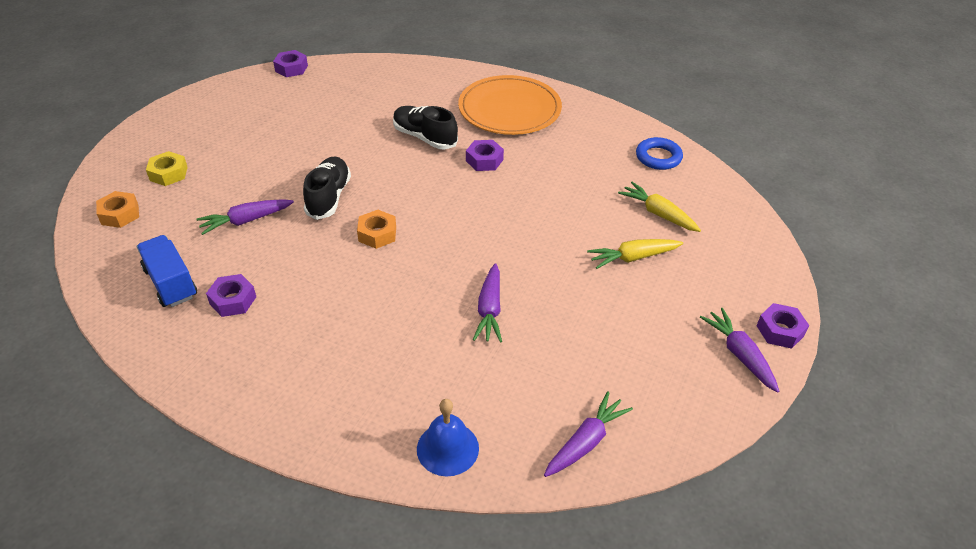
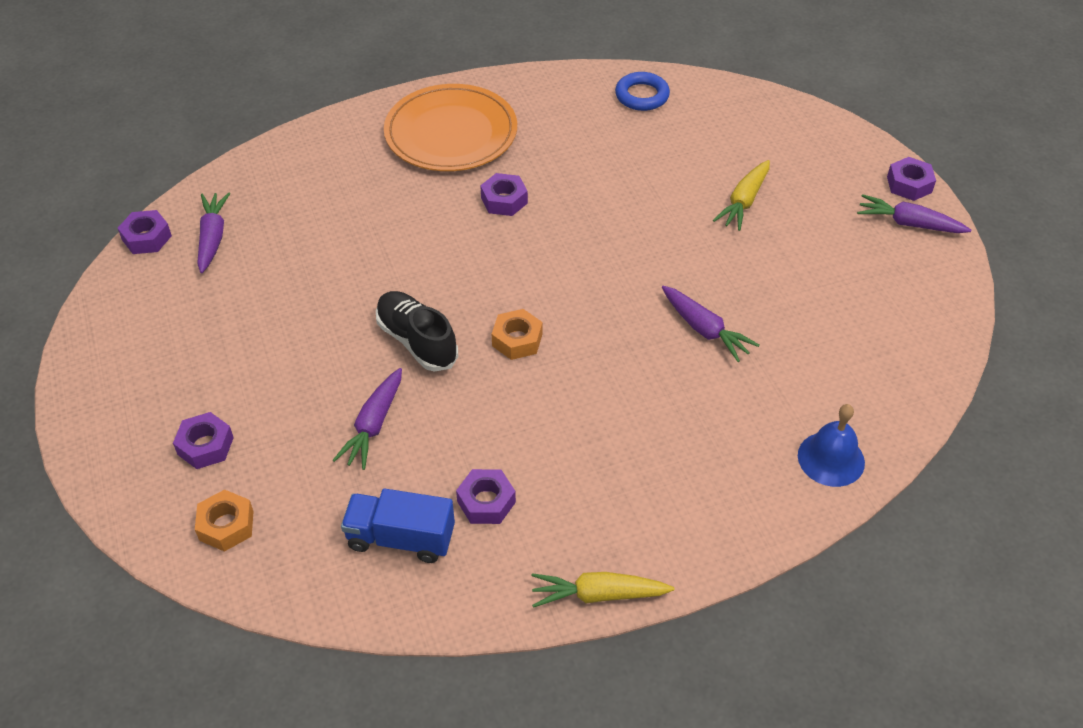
camera: 45 degrees left, 5 degrees up
(168, 173) = (205, 446): yellow nut -> purple nut
(425, 137) = (415, 216): black shoe -> none
(586, 442) = (906, 371): purple carrot -> purple carrot (213, 238)
(658, 214) = (711, 149): yellow carrot -> yellow carrot (598, 594)

